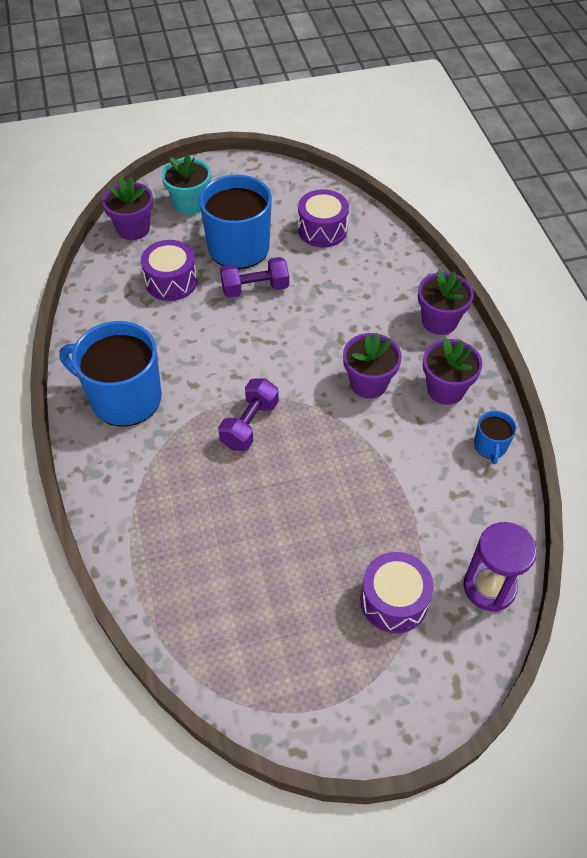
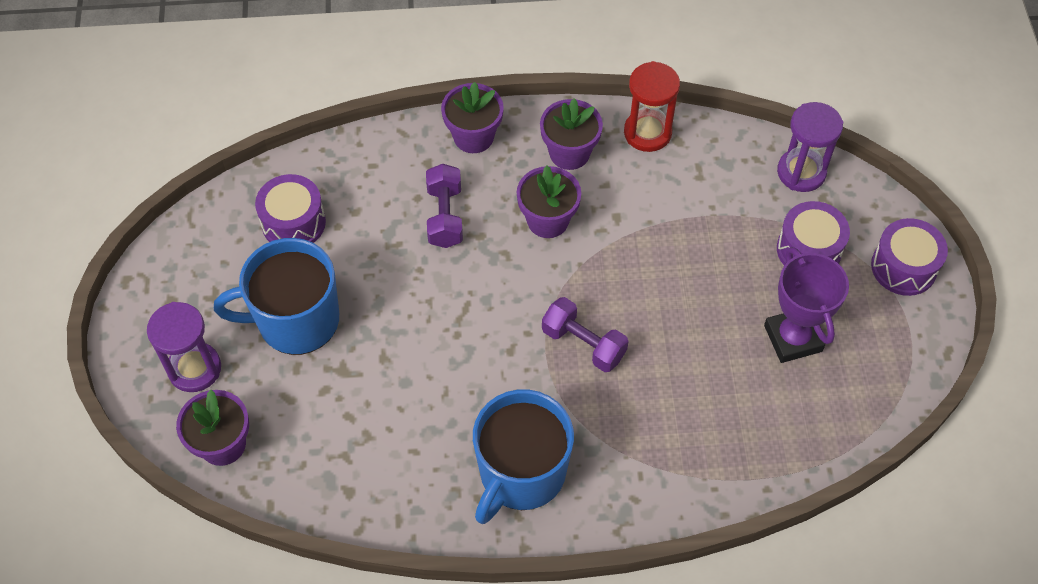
camera: 80 degrees left, 5 degrees up
(171, 281) = (338, 405): purple drum -> purple drum (903, 267)
(190, 204) = (195, 369): turquoise flower pot -> purple hourglass
(255, 288) = (376, 311): purple dumbbell -> purple dumbbell (445, 216)
(286, 592) = (793, 338): none -> purple trophy
(490, 446) = (647, 133): blue mug -> red hourglass

